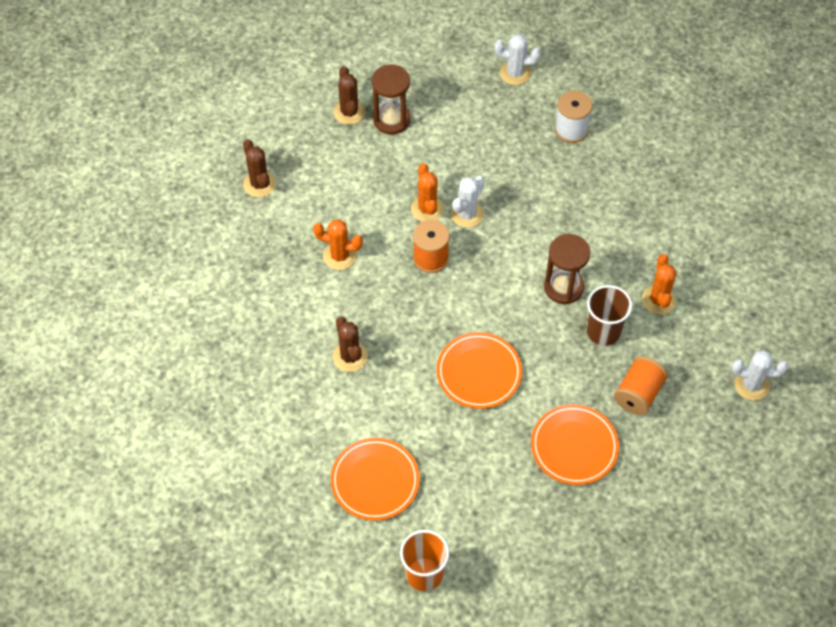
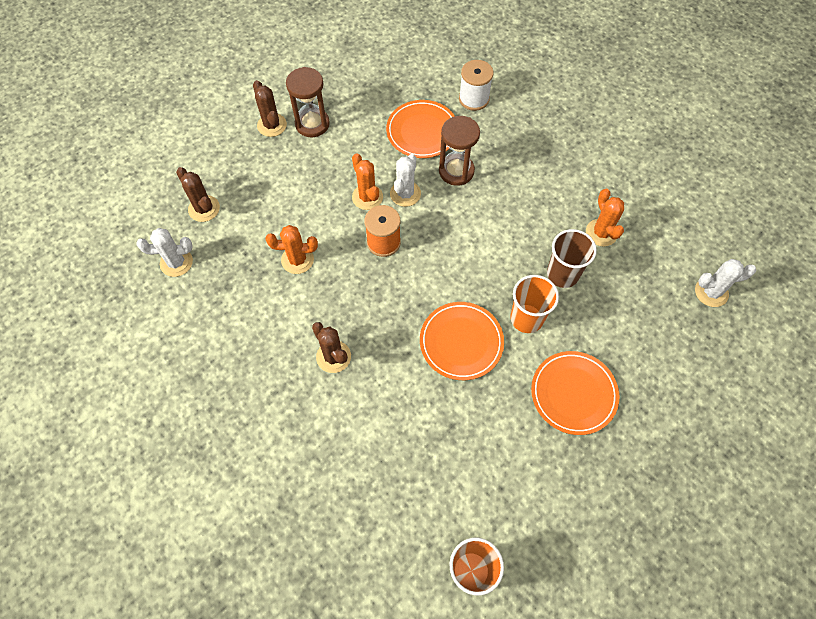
camera: 15 degrees left, 5 degrees up
(375, 481) = (393, 481): orange plate -> orange plate (422, 131)
(515, 73) = (410, 61): white cactus -> white cactus (176, 262)
(552, 365) = (526, 318): none -> orange cup
(563, 287) = (513, 241): brown hourglass -> brown hourglass (456, 171)
(638, 394) = (614, 326): orange spool -> none

